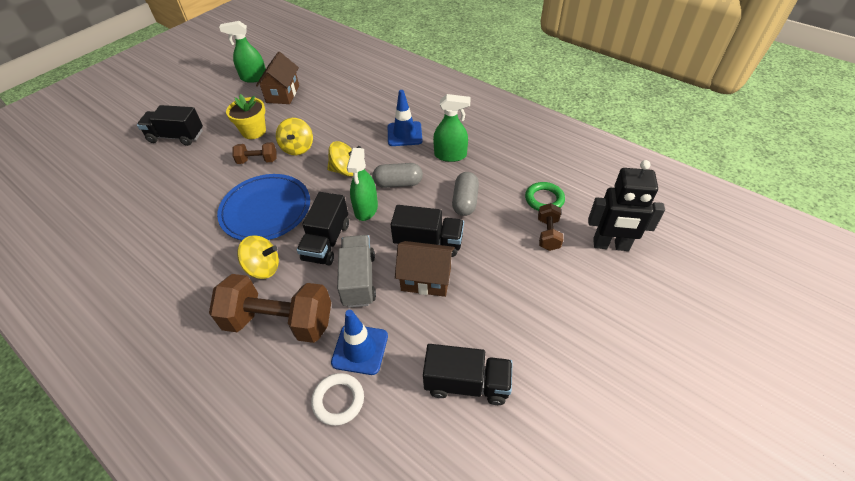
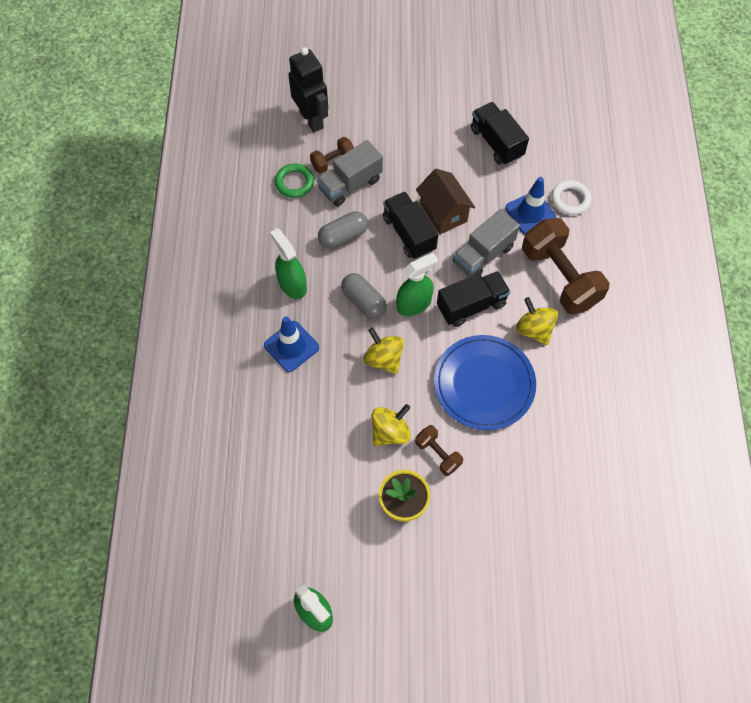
camera: 130 degrees left, 15 degrees up
(176, 137) = (478, 584): black truck -> none
(283, 94) = (319, 538): brown house -> none
(513, 232) = (350, 184): none -> grey truck

